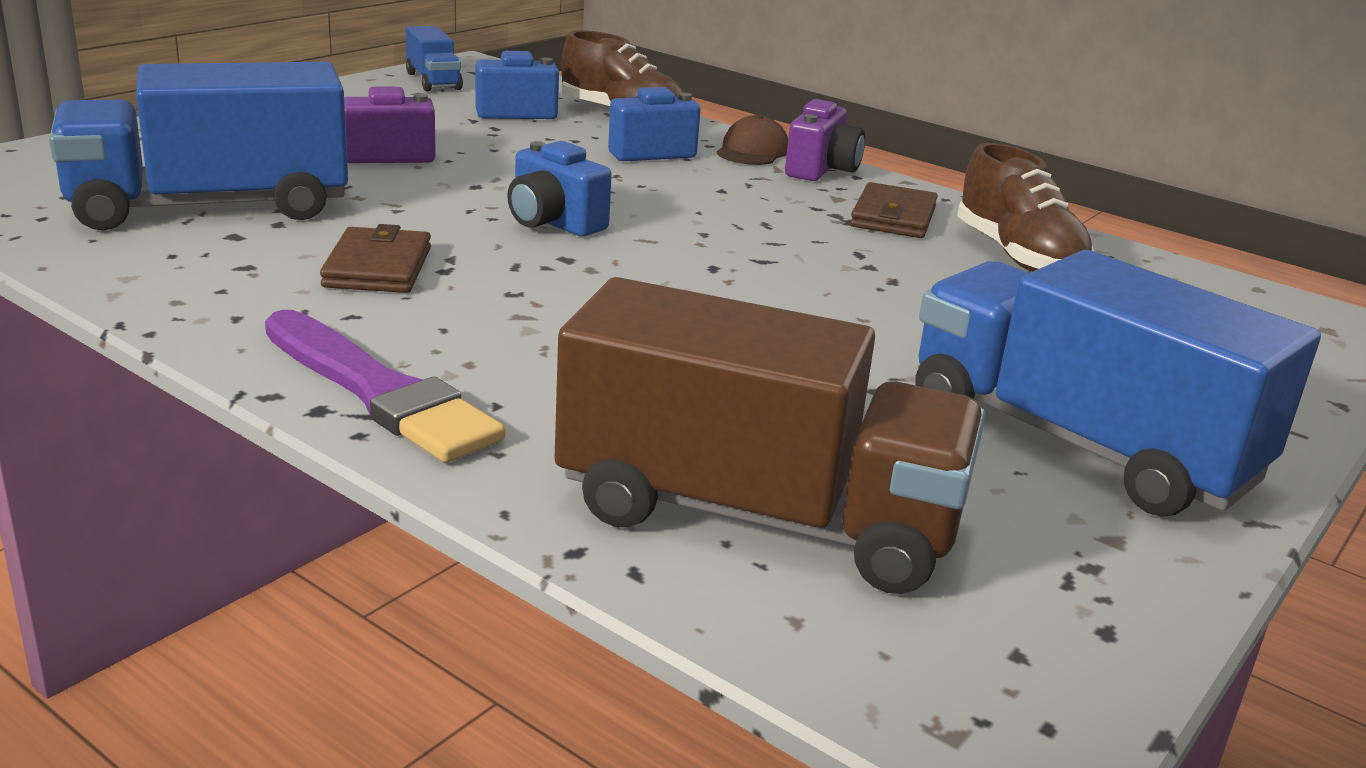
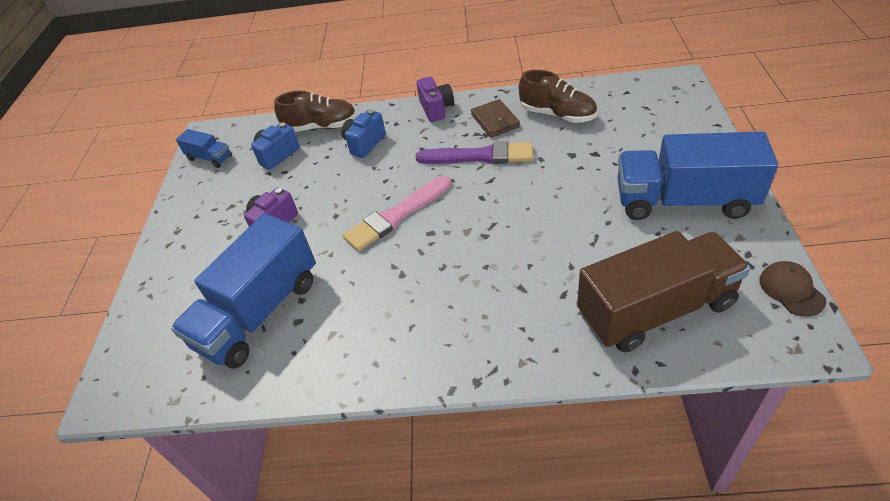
camera: 30 degrees left, 20 degrees up
(378, 267) = (378, 293): brown wallet -> none
(380, 392) = (481, 356): purple brush -> purple brush (480, 156)
(553, 223) = (396, 216): blue camera -> pink brush
(752, 151) = (398, 114): brown cap -> brown cap (791, 290)

